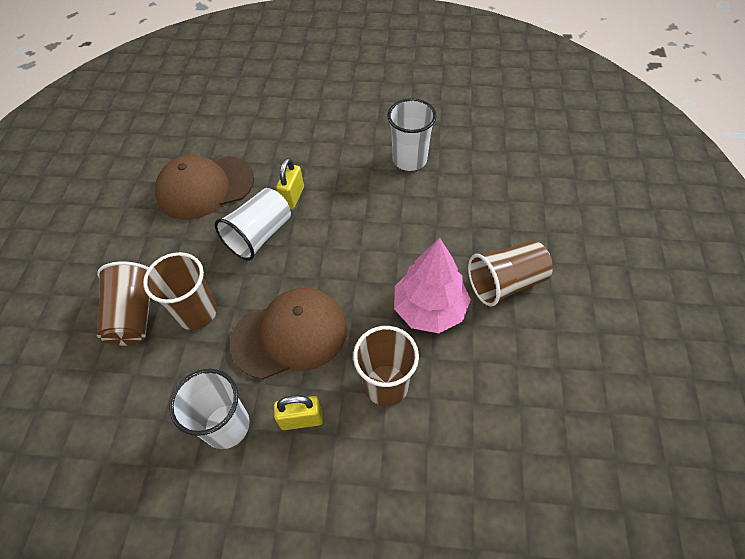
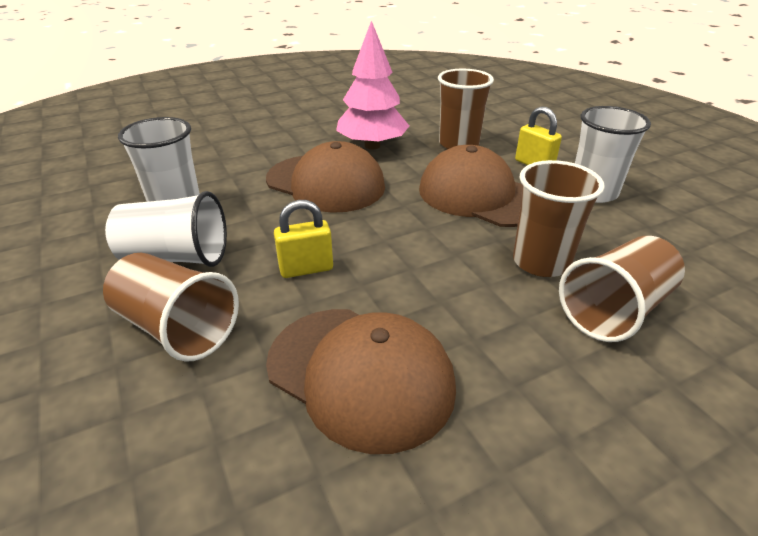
camera: 125 degrees left, 20 degrees down
(259, 235) = (393, 267): white cup -> white cup (176, 257)
(384, 246) = (325, 183): none -> brown cap
(506, 283) = (312, 126): brown cup -> brown cup (177, 328)

